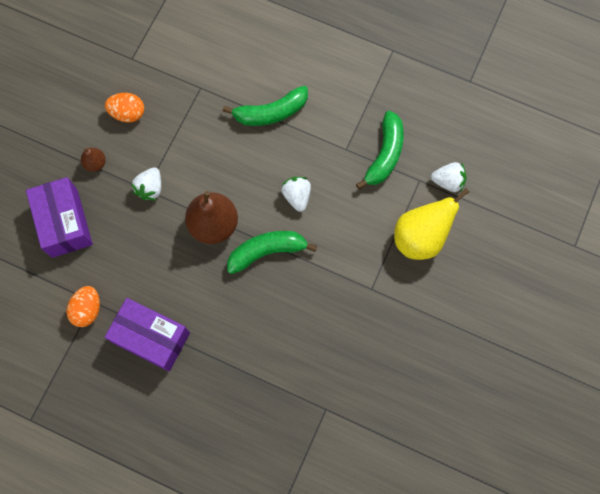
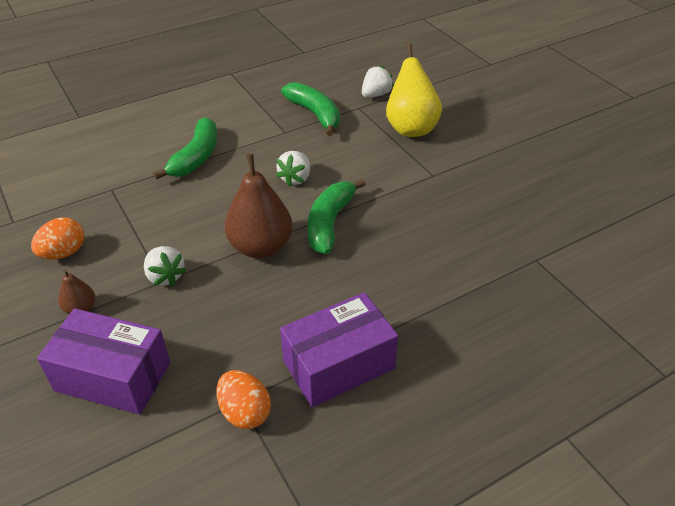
camera: 55 degrees left, 30 degrees down
(297, 196) = (295, 178): white strawberry -> white strawberry turned 90 degrees counterclockwise

